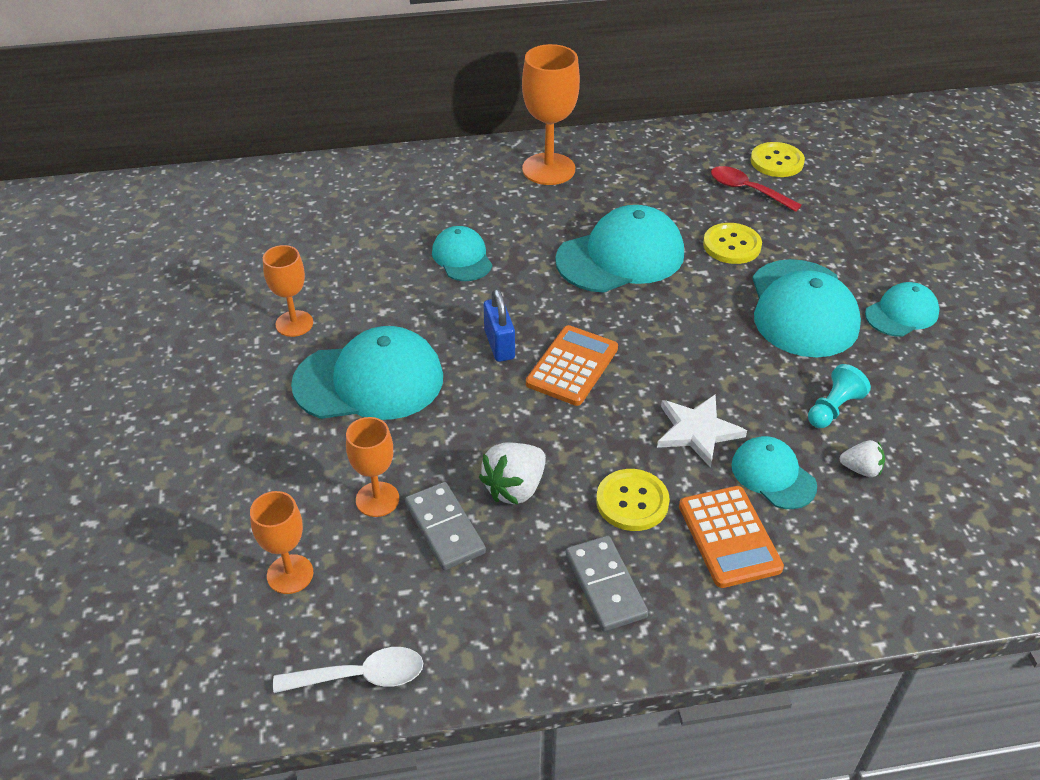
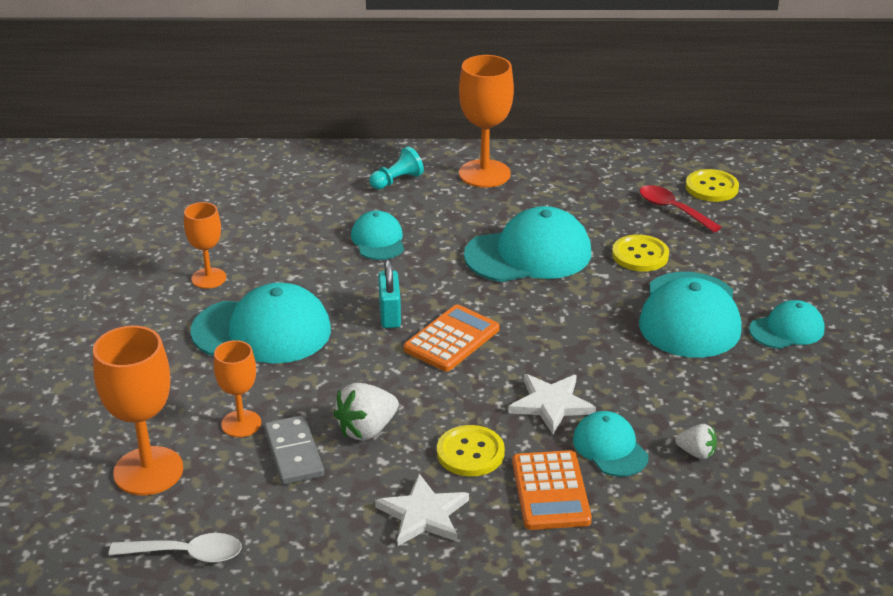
camera: 10 degrees right, 10 degrees down
(290, 574) = (148, 471): orange goblet -> orange goblet, size x1.66
(499, 344) = (390, 314): blue padlock -> turquoise padlock
(605, 585) = (423, 514): grey domino -> white star
(833, 408) = (688, 401): turquoise pawn -> turquoise pawn (397, 181)

